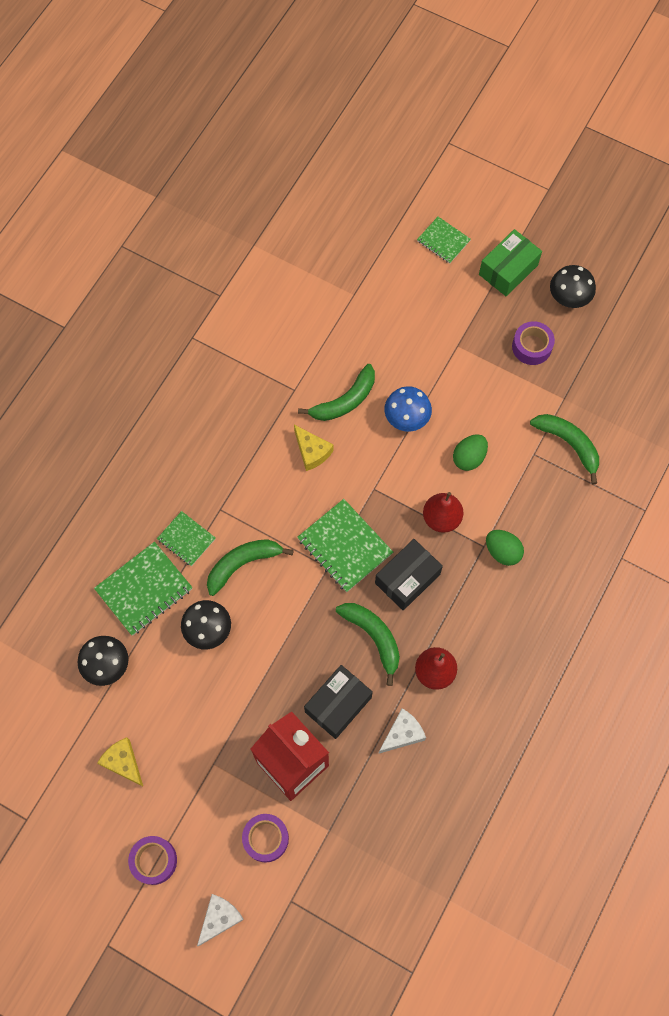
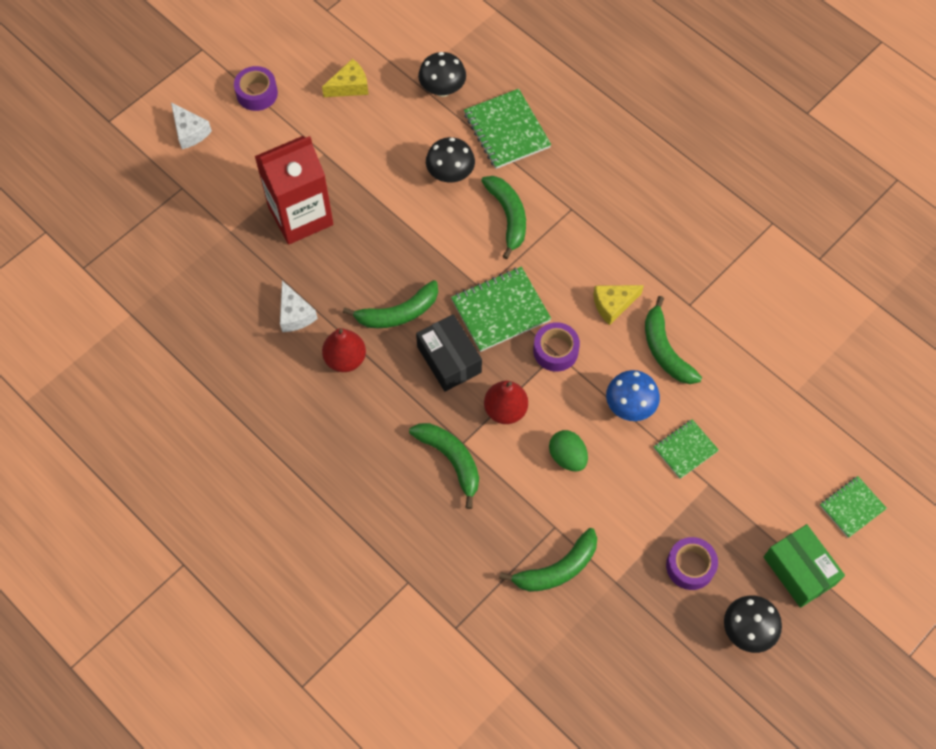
camera: 105 degrees right, 5 degrees down
(186, 539) = (547, 174): green notebook -> green notebook (685, 449)
(266, 838) = (242, 180): purple tape -> purple tape (555, 351)
(338, 704) = (342, 266): black box -> none
(502, 552) = (451, 460): green egg -> green banana

